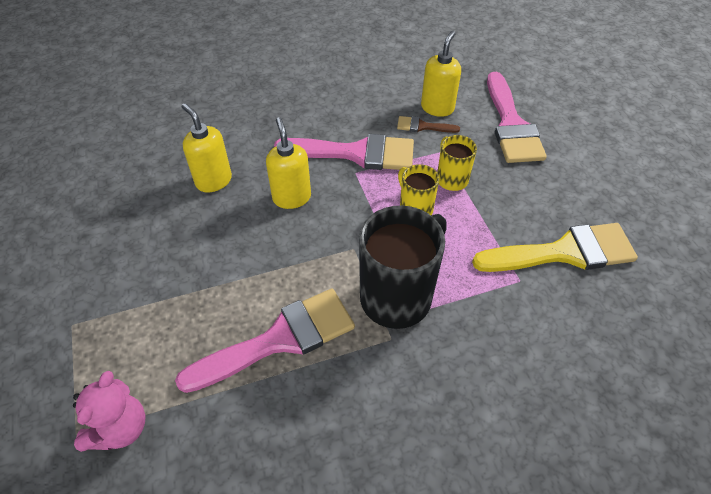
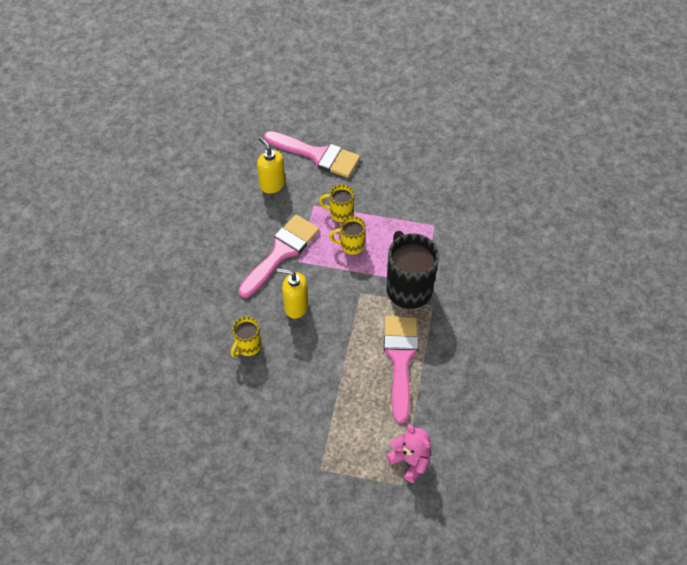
camera: 60 degrees left, 5 degrees up
(213, 181) = (248, 346): yellow soap dispenser -> yellow mug
(422, 126) = (284, 202): brown brush -> none
(564, 252) = (429, 193): yellow brush -> none

